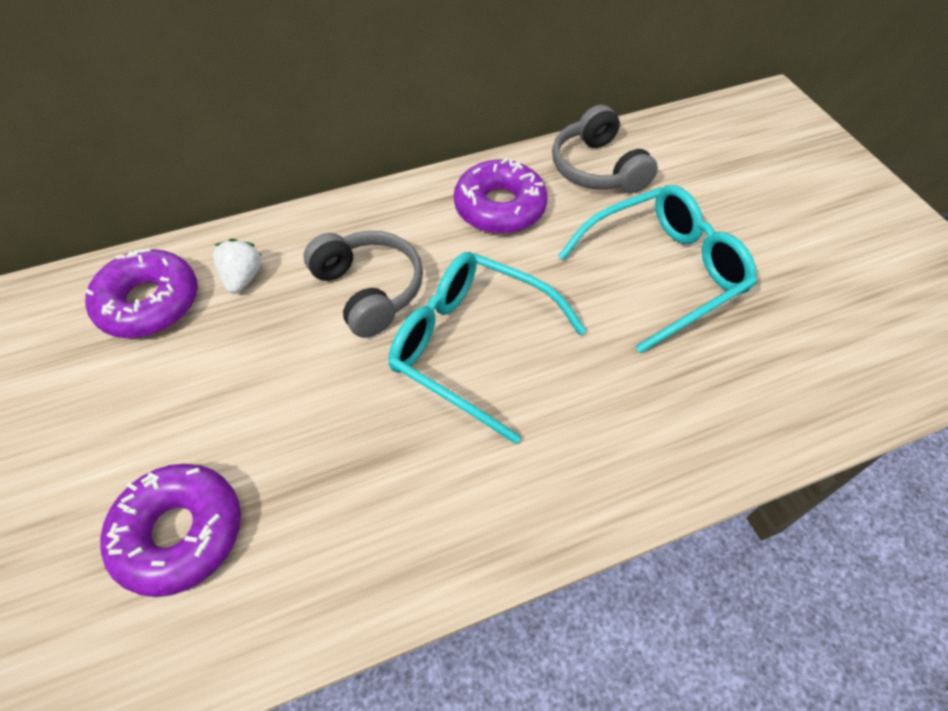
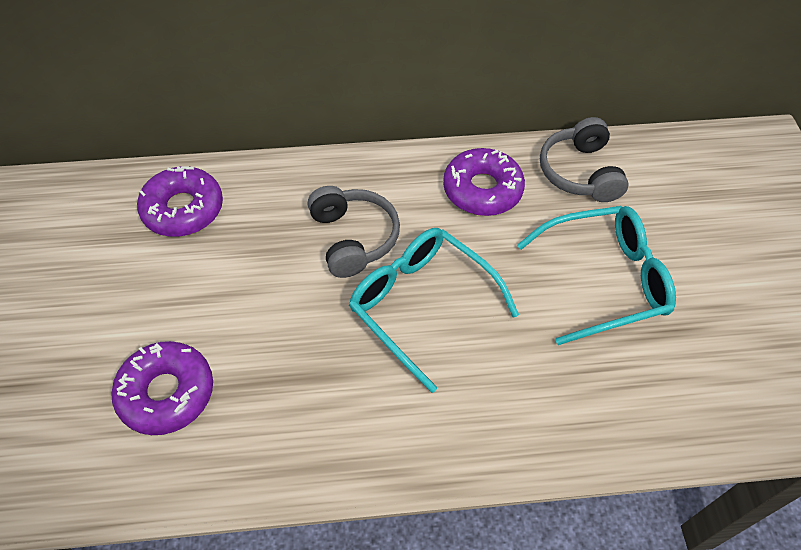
camera: 15 degrees right, 0 degrees up
(243, 278) = (258, 205): white strawberry -> none

